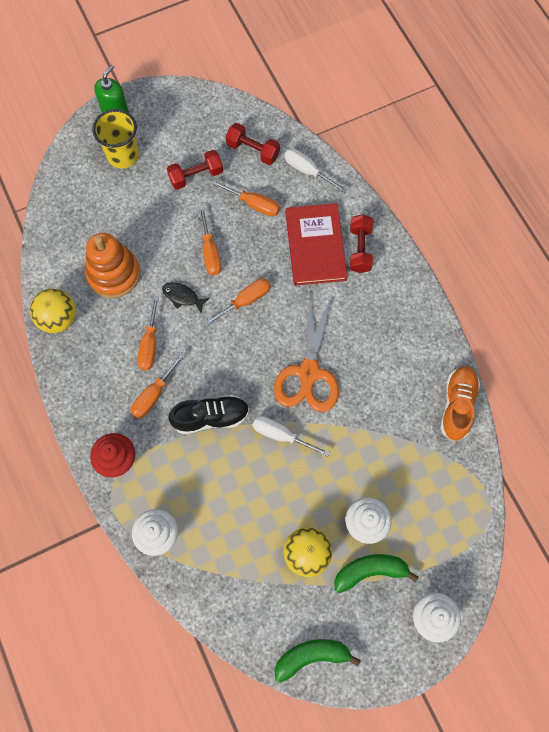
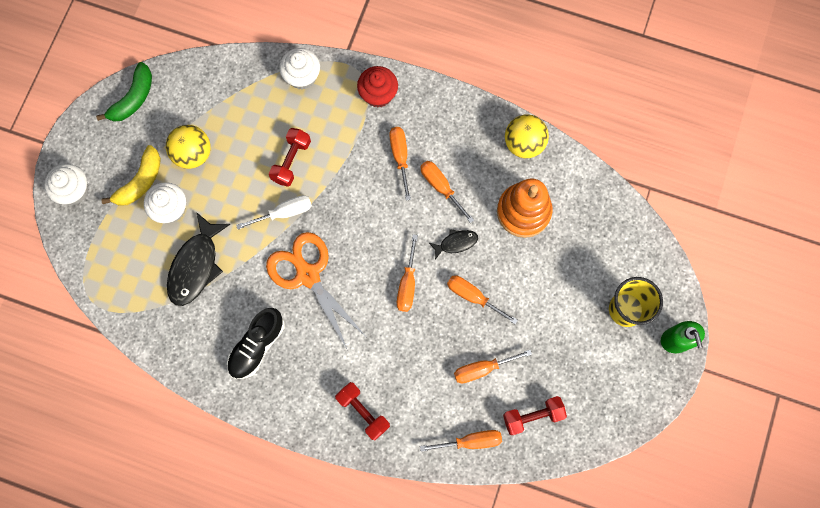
camera: 135 degrees right, 5 degrees up
(196, 176) = (552, 348): red dumbbell -> red dumbbell (291, 161)
(211, 417) = (345, 179): black shoe -> black shoe (257, 346)
(307, 171) = (470, 441): white screwdriver -> orange screwdriver
(315, 246) = (400, 380): red book -> none
(370, 571) = (140, 182): green banana -> yellow banana
(386, 458) = (196, 266): none -> black fish
(457, 405) = (176, 354): orange shoe -> none

